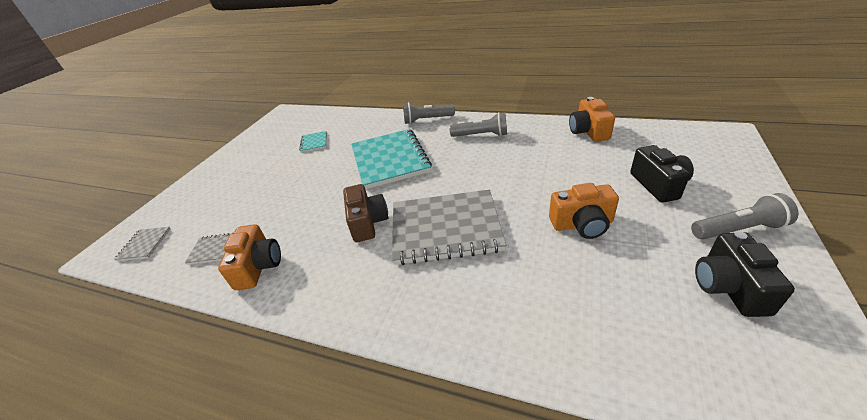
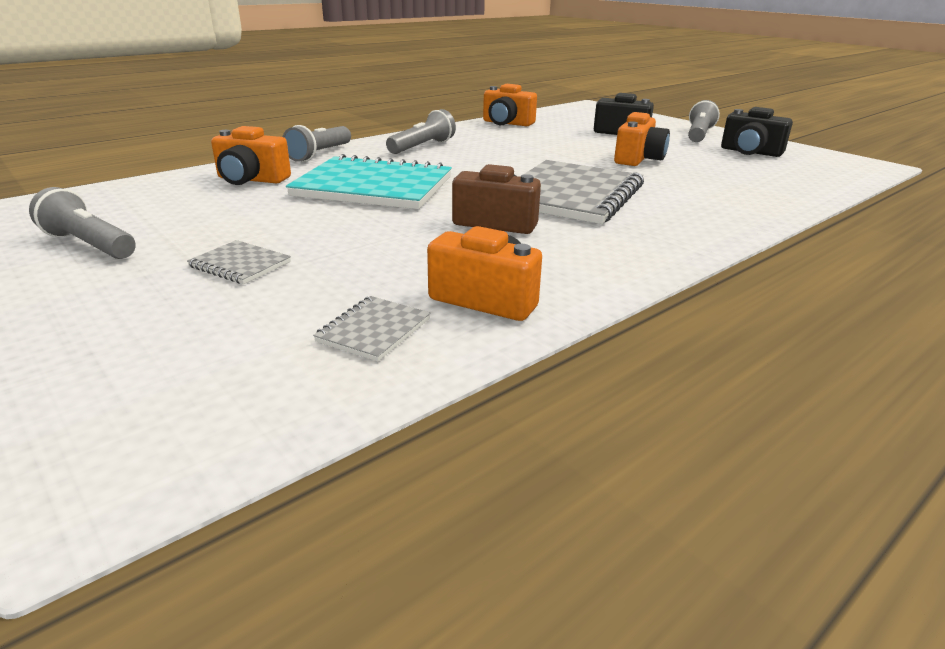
camera: 65 degrees left, 10 degrees down
(144, 244) = (194, 416): grey notebook -> grey notebook (240, 264)
(270, 145) = (89, 245): none -> grey flashlight
(314, 142) = (189, 214): turquoise notebook -> none
(369, 128) = (251, 180): none -> orange camera

